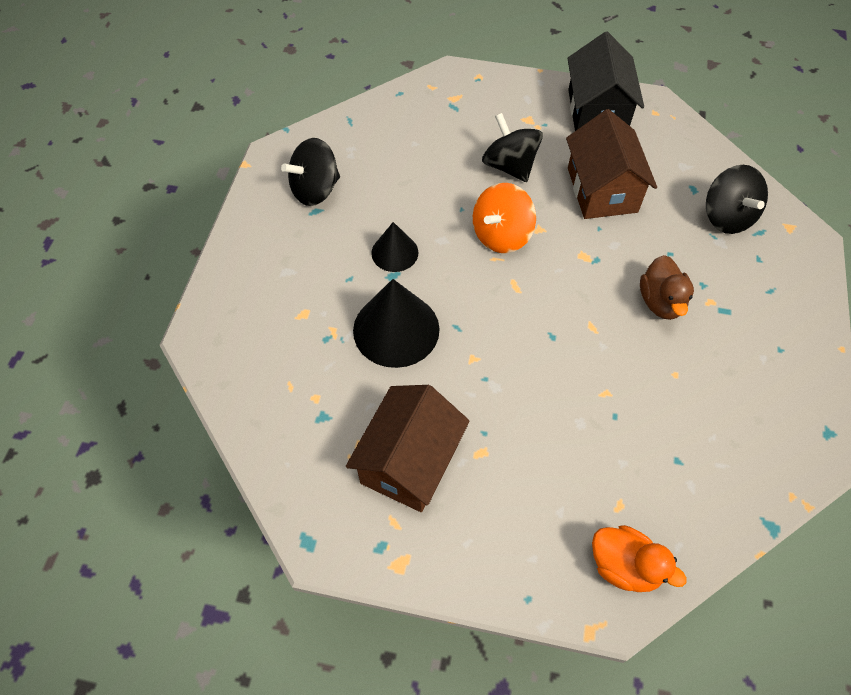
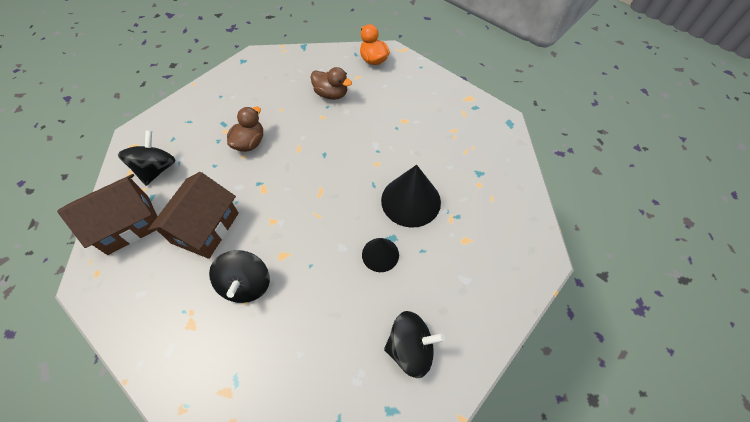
camera: 150 degrees left, 0 degrees up
(409, 461) = (442, 132): brown house -> brown house (128, 224)
(501, 235) = (300, 229): orange spinning top -> none
(597, 111) = (133, 300): black house -> none
(629, 443) = (331, 94): none -> brown duck

